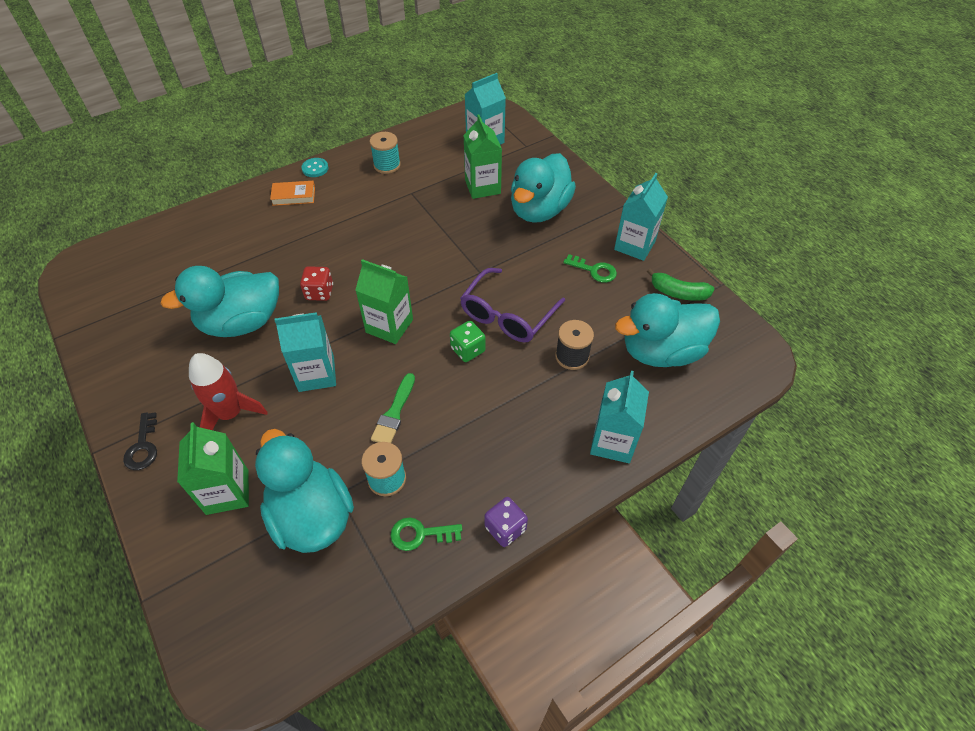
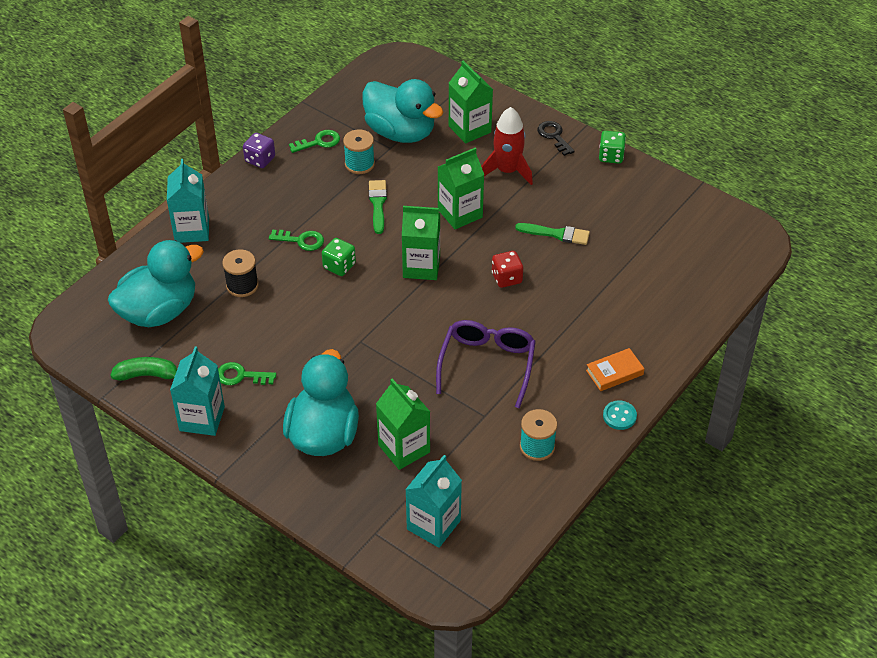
camera: 160 degrees right, 5 degrees down
(110, 397) = (611, 156): none -> green dice
(241, 322) = (556, 234): turquoise duck -> green brush
(316, 374) = (460, 213): turquoise carton -> green carton
(495, 391) = (301, 240): none -> green key
(507, 315) = (315, 306): purple glasses -> purple glasses (487, 365)

